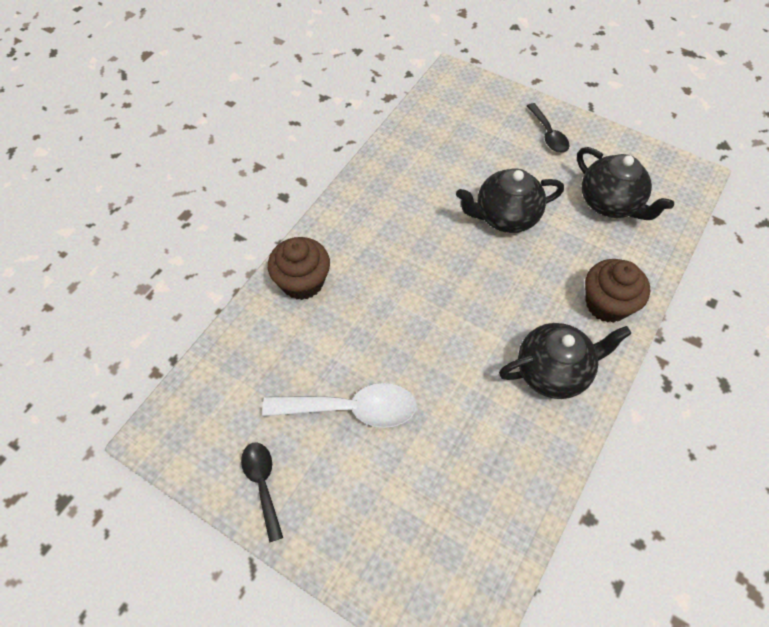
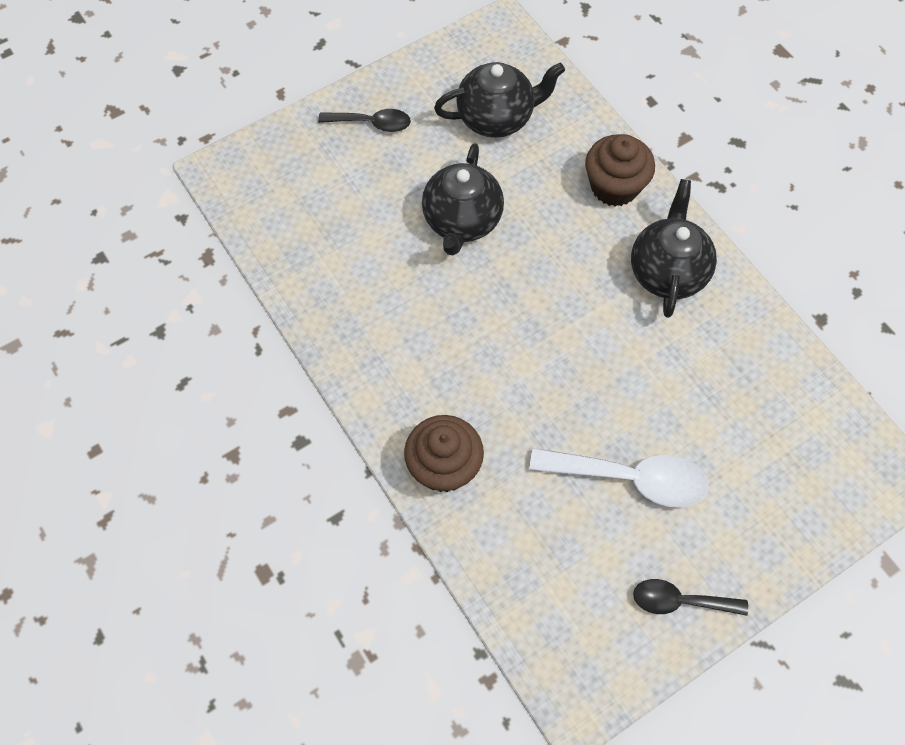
camera: 65 degrees left, 5 degrees up
(351, 409) = (630, 478): white spoon -> white spoon turned 75 degrees clockwise

